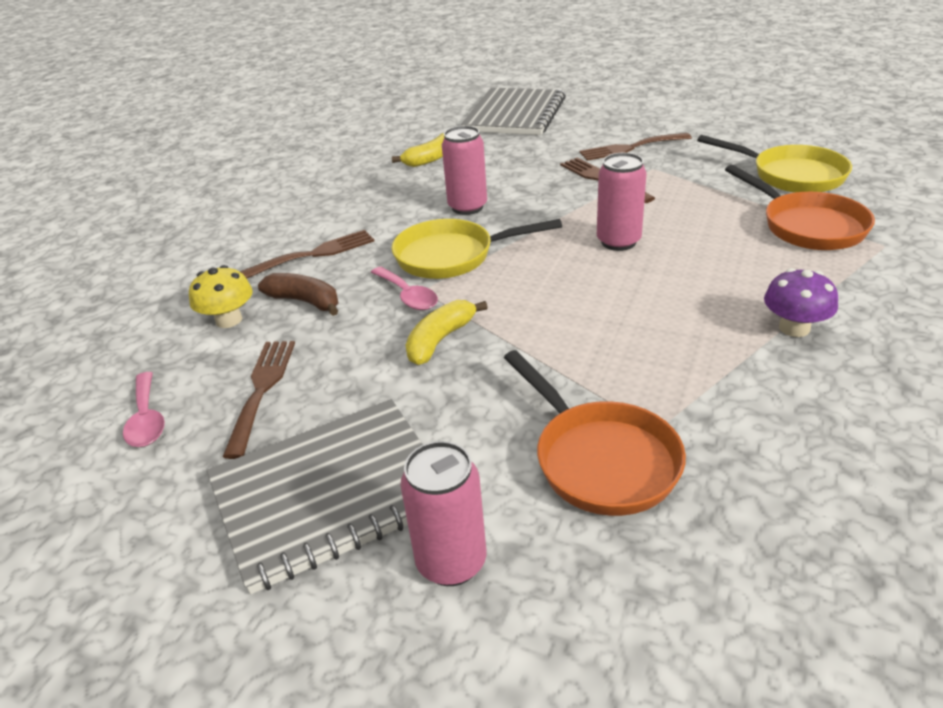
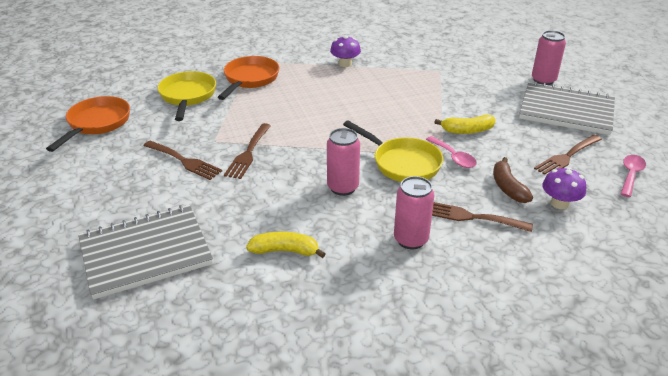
camera: 135 degrees left, 0 degrees up
(229, 320) = (559, 203): yellow mushroom -> purple mushroom
(408, 296) = (453, 157): pink spoon -> pink spoon turned 135 degrees clockwise
(600, 459) = (468, 74): orange pan -> orange pan (97, 124)
(618, 242) = (323, 120): pink can -> pink can (411, 240)

